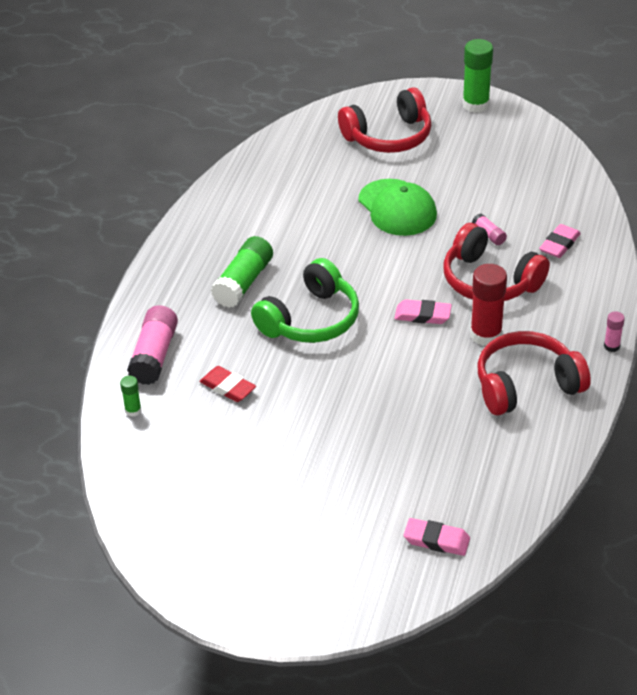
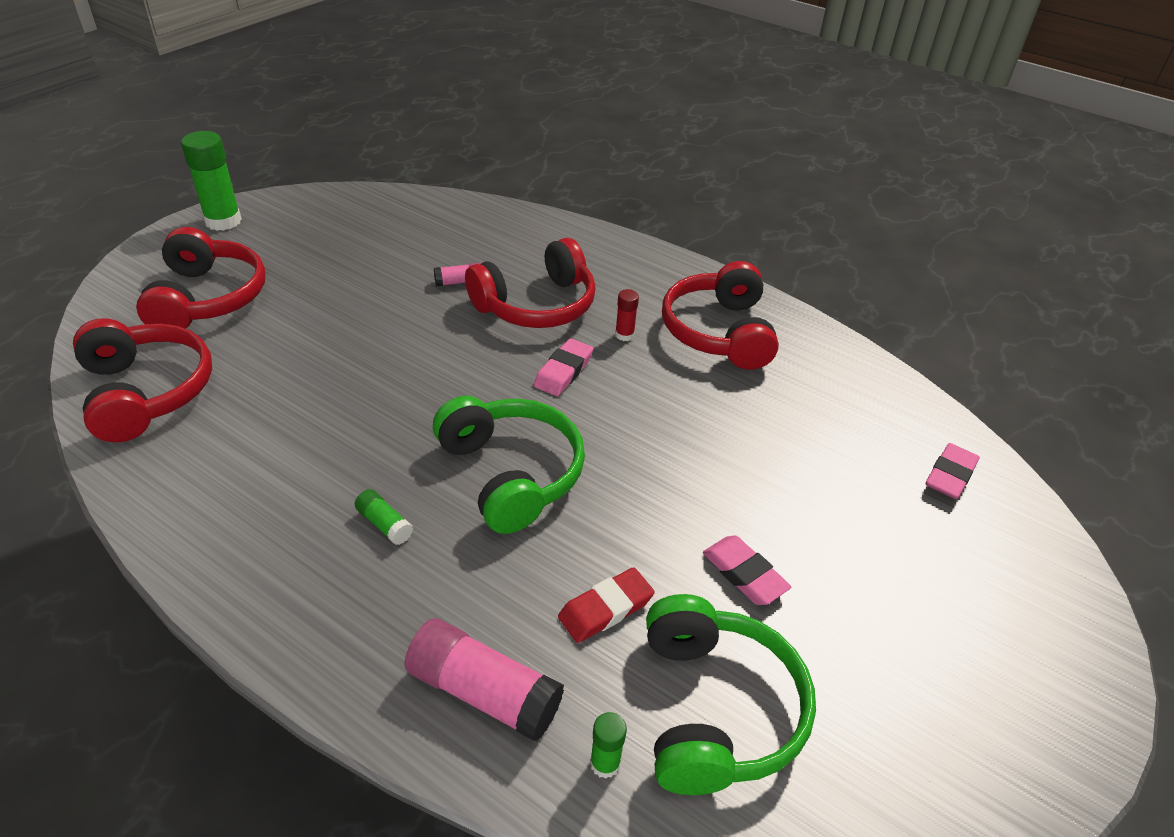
camera: 75 degrees left, 0 degrees up
(182, 446) = (715, 709): none -> green headphones
(243, 282) = (384, 524): green glue stick -> green glue stick, size x0.50
(291, 154) = (146, 392): none -> red headphones
(397, 208) = (351, 332): green cap -> none
(486, 335) = (624, 335): red glue stick -> red glue stick, size x0.50
(559, 244) = (511, 243): pink eraser -> pink eraser (744, 574)
(611, 346) = (685, 262): pink glue stick -> none

